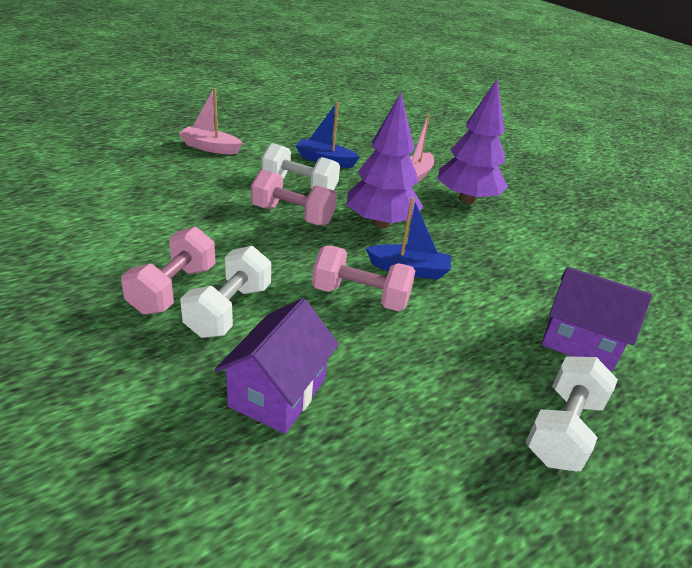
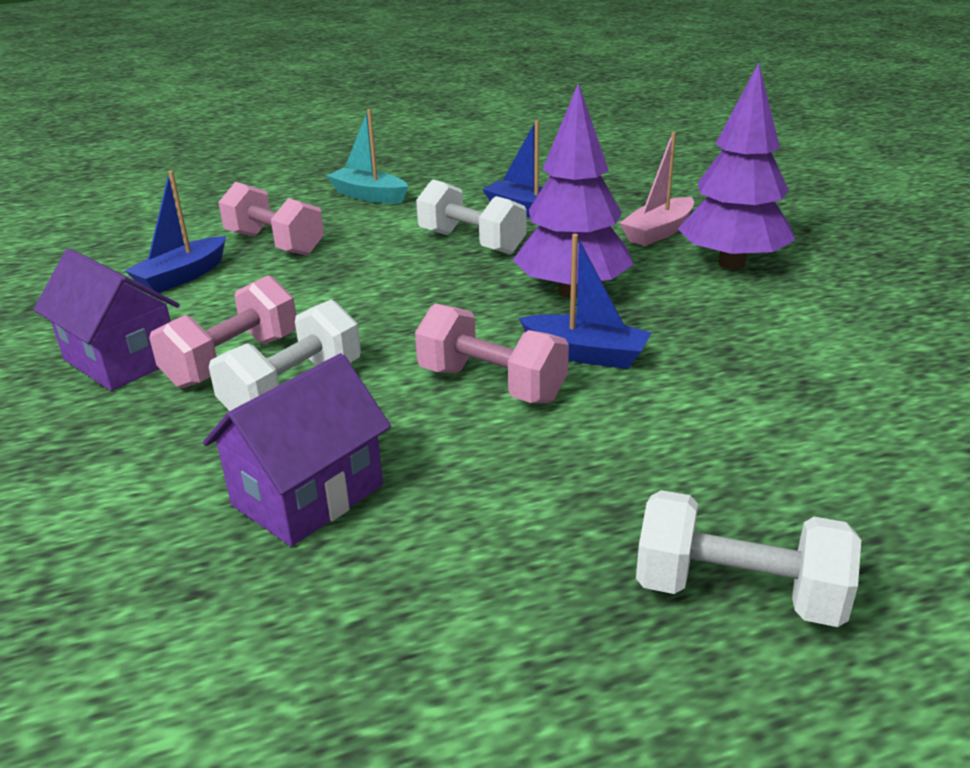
camera: 20 degrees right, 5 degrees down
(99, 219) = (182, 276): none -> blue boat
(210, 148) = (369, 196): pink boat -> turquoise boat
(292, 215) = (442, 278): pink dumbbell -> pink dumbbell (275, 244)
(562, 429) = (738, 593): white dumbbell -> white dumbbell turned 60 degrees clockwise
(580, 341) = (835, 471): purple house -> purple house (121, 360)

